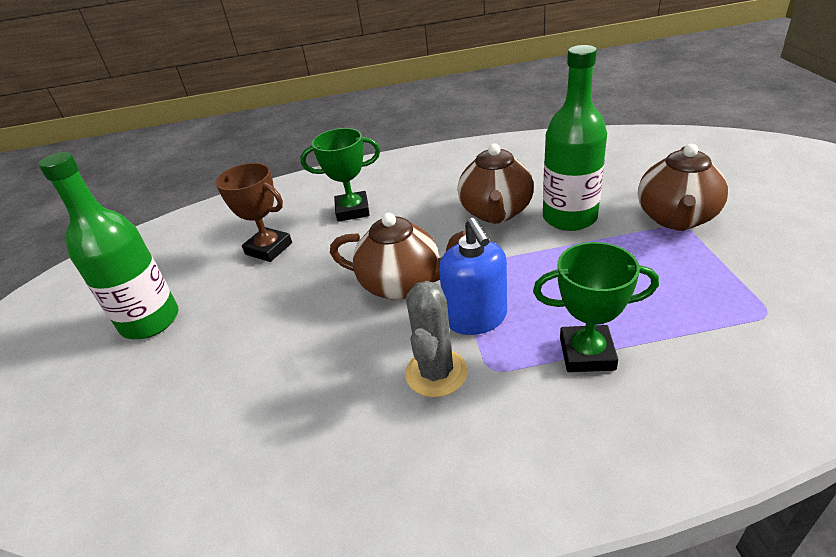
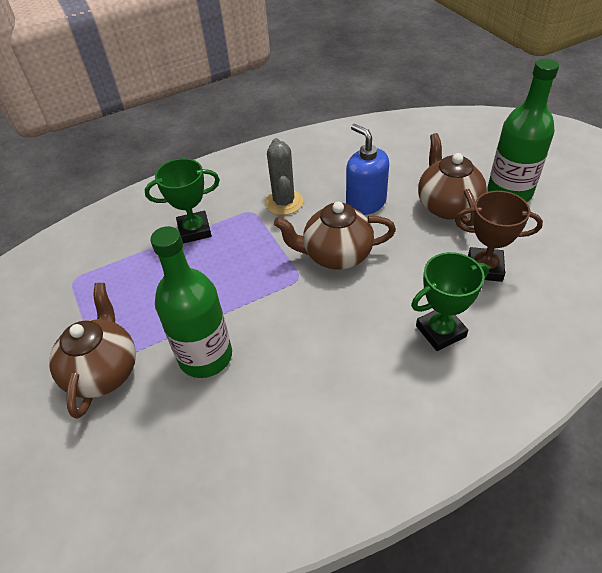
camera: 160 degrees right, 10 degrees up
(476, 318) = (269, 239): blue soap dispenser -> blue soap dispenser (365, 203)
(495, 212) = (281, 353): brown teapot -> brown teapot (447, 206)

